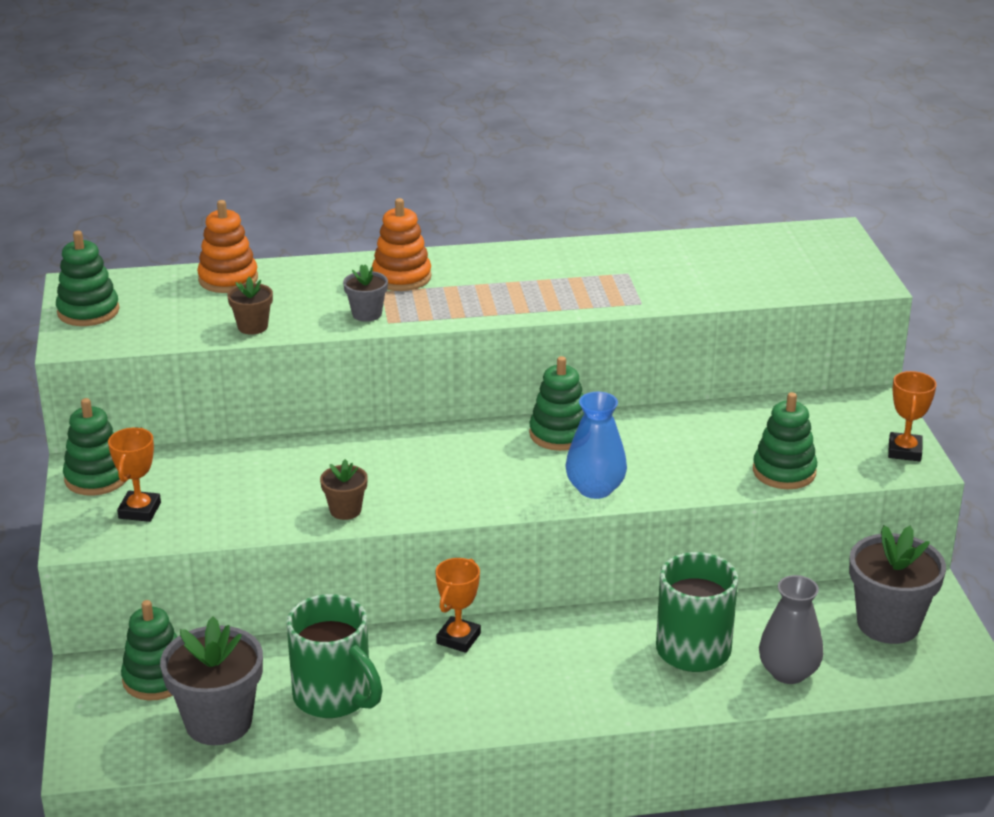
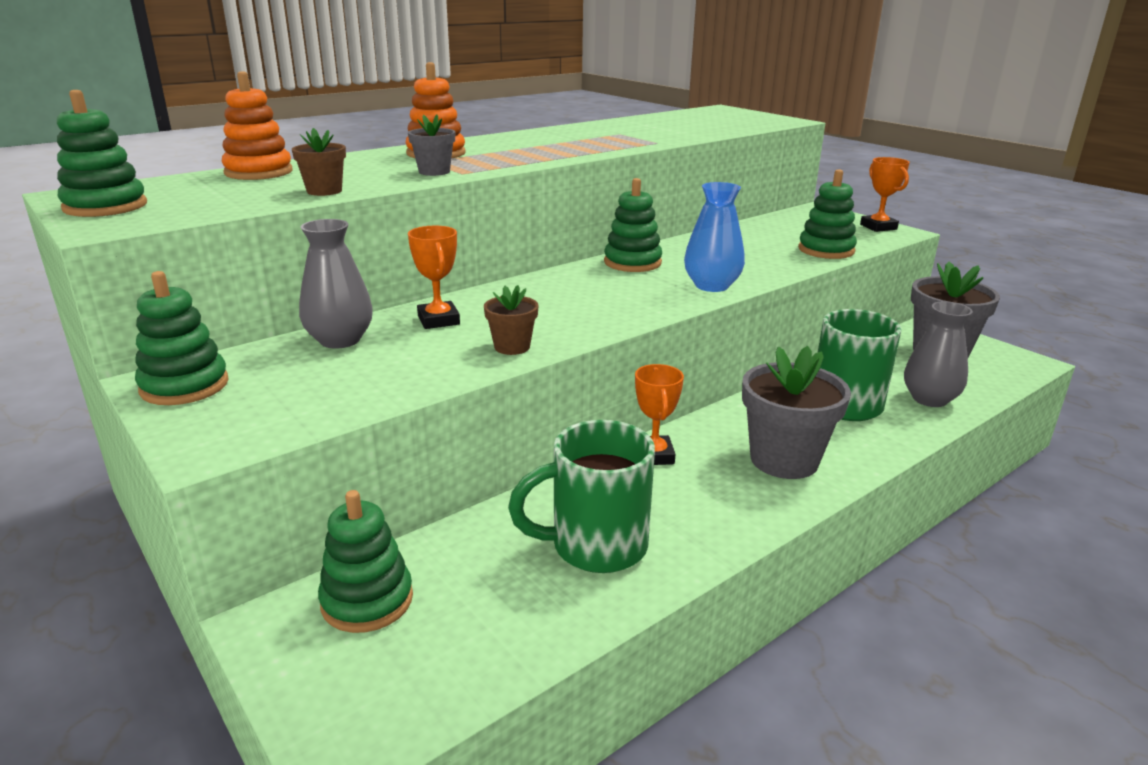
camera: 30 degrees left, 5 degrees down
(139, 510) = (270, 401): orange trophy -> orange trophy (438, 320)
(218, 722) = (490, 621): grey flower pot -> grey flower pot (784, 460)
(228, 462) = (340, 340): none -> grey vase
(334, 697) = (595, 546): green mug -> green mug turned 150 degrees clockwise

